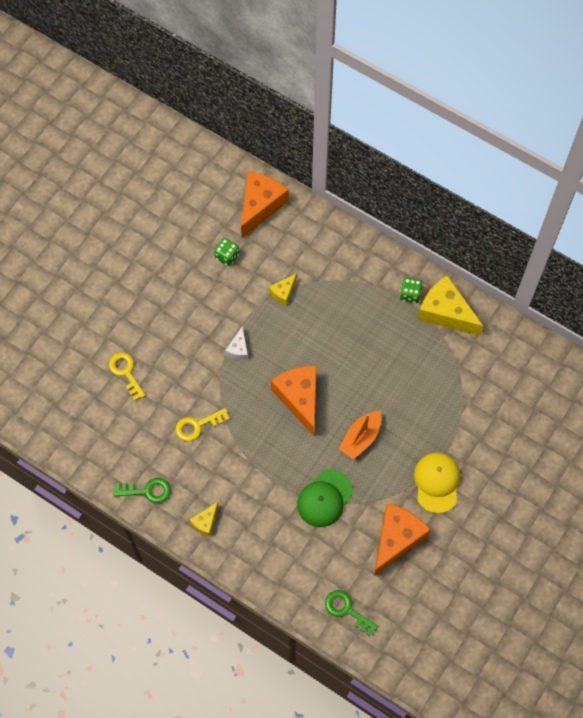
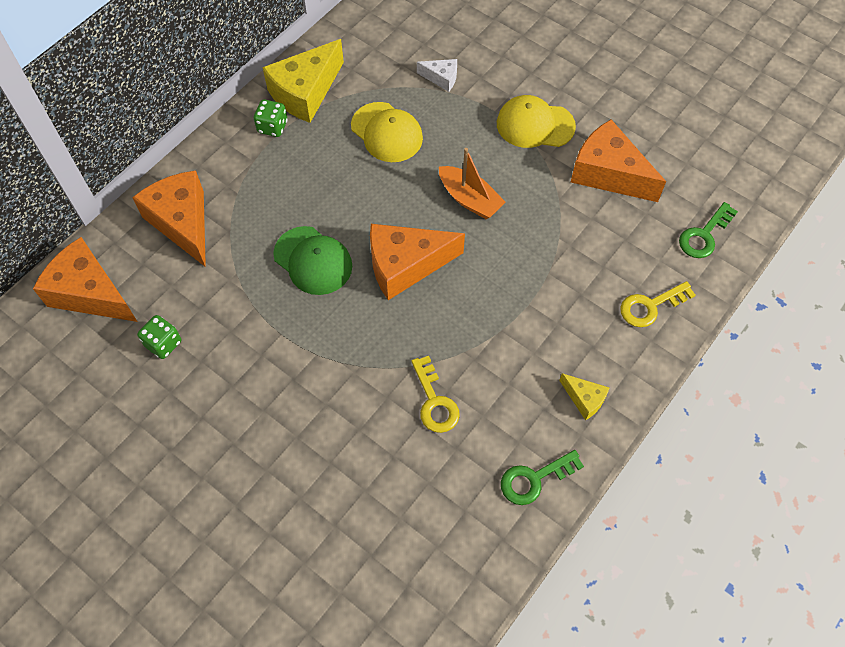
camera: 85 degrees left, 5 degrees down
(126, 372) = (334, 504): yellow key -> yellow key (650, 306)
(147, 491) = (534, 479): green key -> green key turned 120 degrees counterclockwise
(238, 349) = (319, 338): white cheese -> white cheese (441, 78)
(283, 292) = (239, 273): yellow cheese -> none
(320, 250) = (182, 223): none -> orange cheese
(324, 498) = (552, 247): green cap -> green cap (313, 261)
(415, 374) = (387, 132): none -> yellow cap

